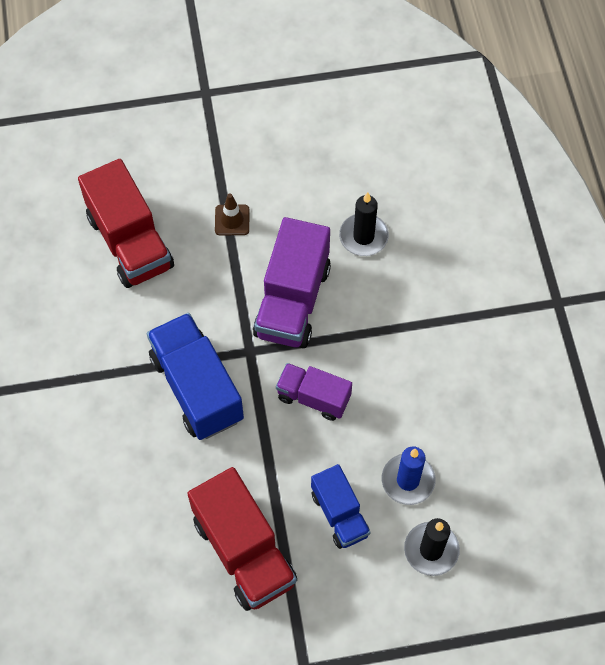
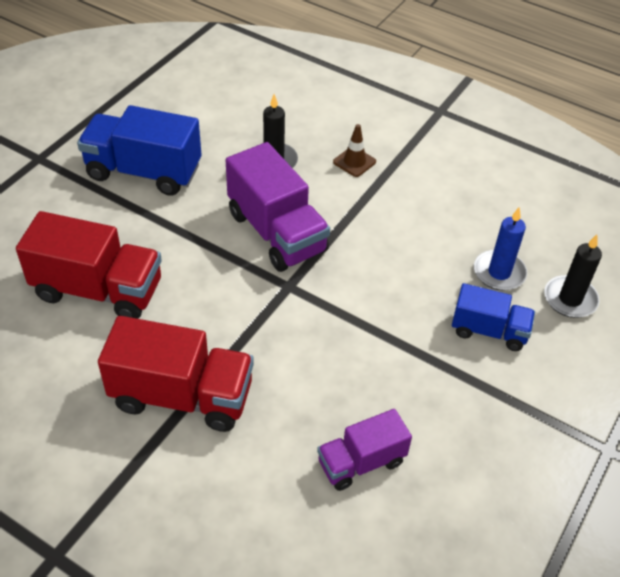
camera: 50 degrees left, 15 degrees down
(197, 388) = (281, 341): blue truck -> blue truck (144, 172)
(232, 220) = (164, 218): brown traffic cone -> brown traffic cone (354, 162)
(244, 551) = (463, 415): red truck -> red truck (182, 396)
(313, 397) = (372, 277): purple truck -> purple truck (361, 462)

